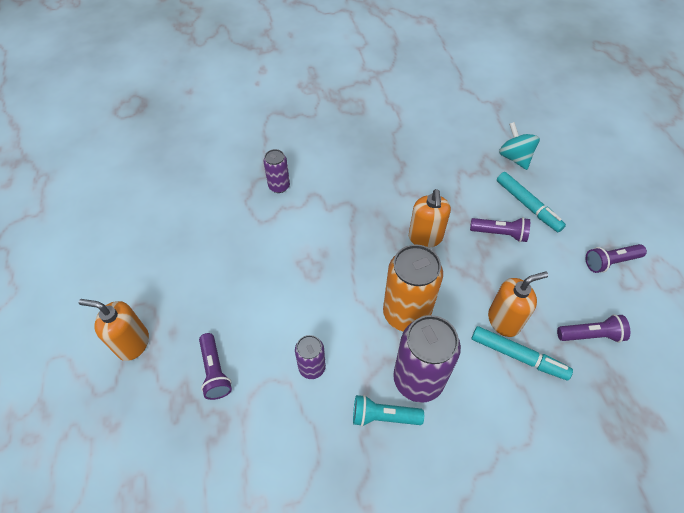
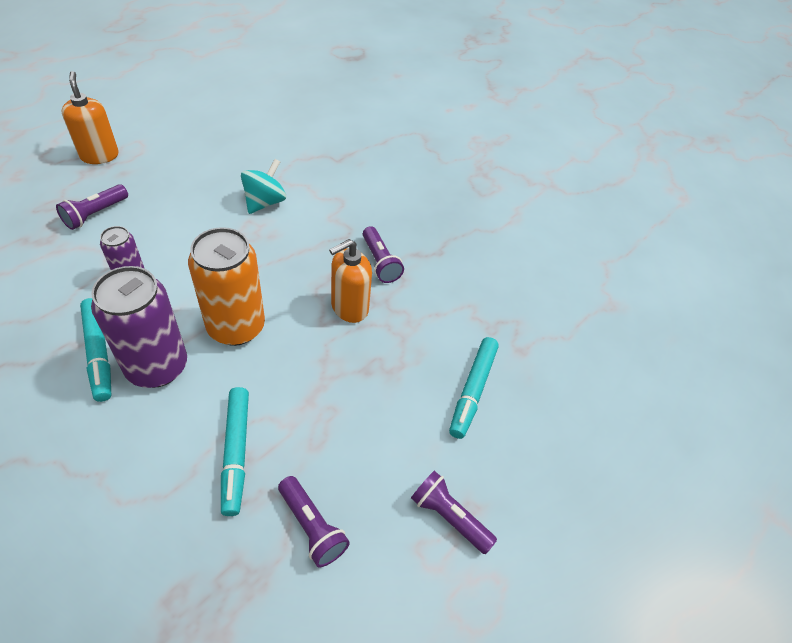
camera: 50 degrees right, 5 degrees down
(279, 186) = (331, 173): purple can -> none
(383, 416) = (99, 353): turquoise flashlight -> turquoise marker
(500, 233) = (406, 375): purple flashlight -> purple flashlight (380, 262)
(504, 321) = (279, 422): orange soap dispenser -> none
(514, 157) = (540, 352): turquoise spinning top -> turquoise spinning top (265, 202)

